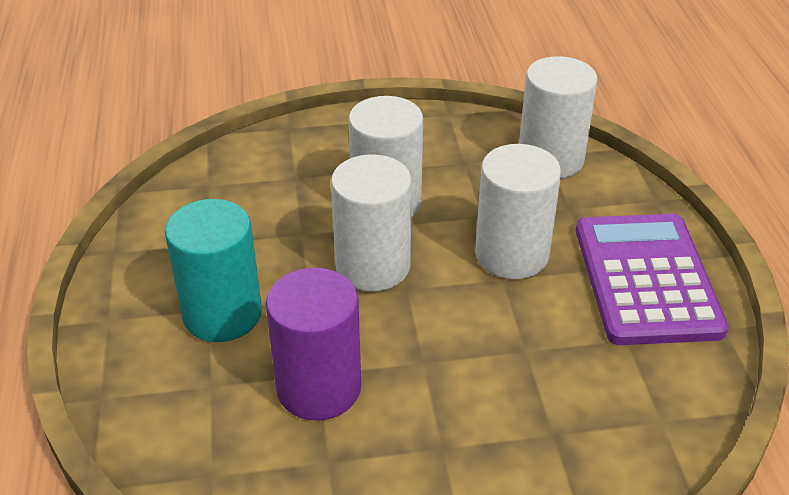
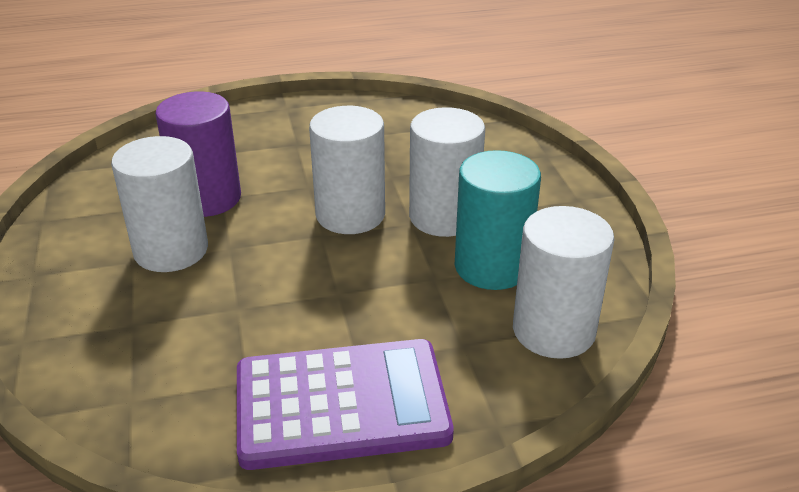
camera: 85 degrees right, 5 degrees down
(222, 314) = (290, 150): turquoise cylinder -> turquoise cylinder (492, 267)
(511, 255) = (374, 299): white cylinder -> white cylinder (171, 250)

